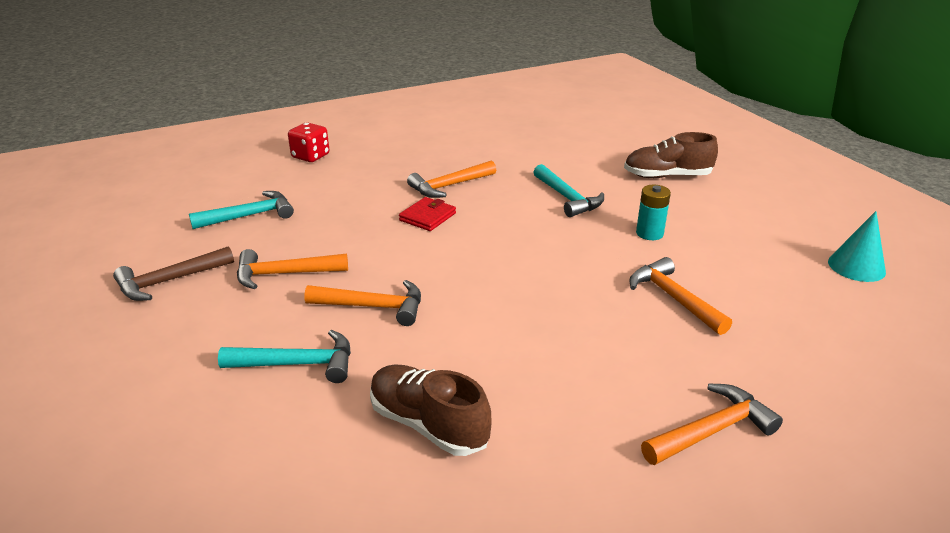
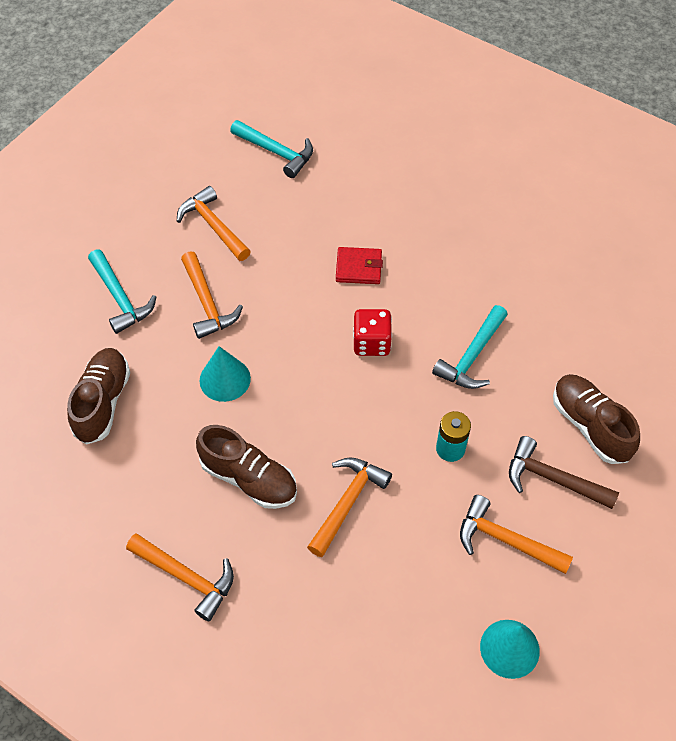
camera: 60 degrees right, 25 degrees up
(169, 281) = (163, 168): brown hammer -> brown hammer (552, 479)
(310, 156) = (403, 126): red dice -> red dice (371, 343)
(449, 186) = (425, 255): orange hammer -> orange hammer (505, 540)
(477, 325) = (225, 379): none -> turquoise cone
(610, 347) = (249, 478): none -> brown shoe

